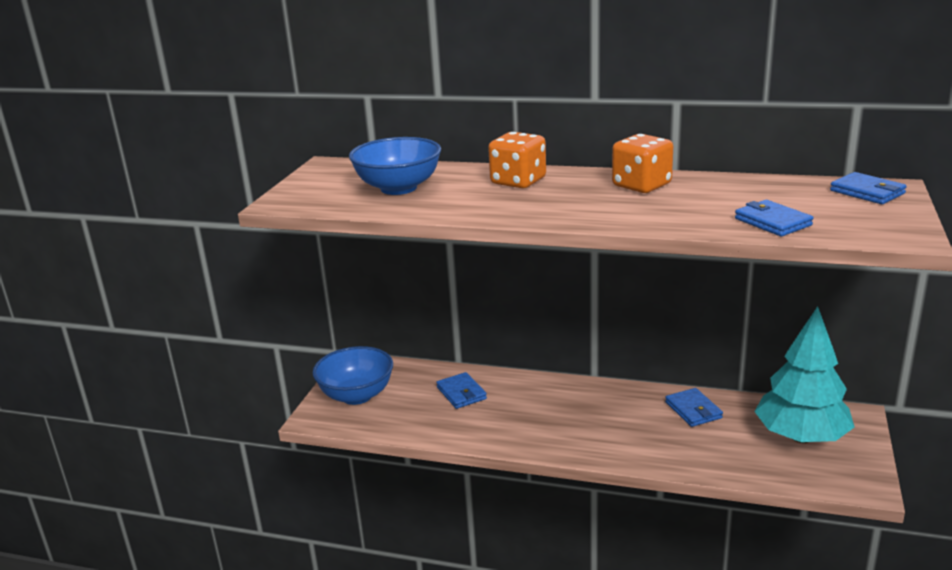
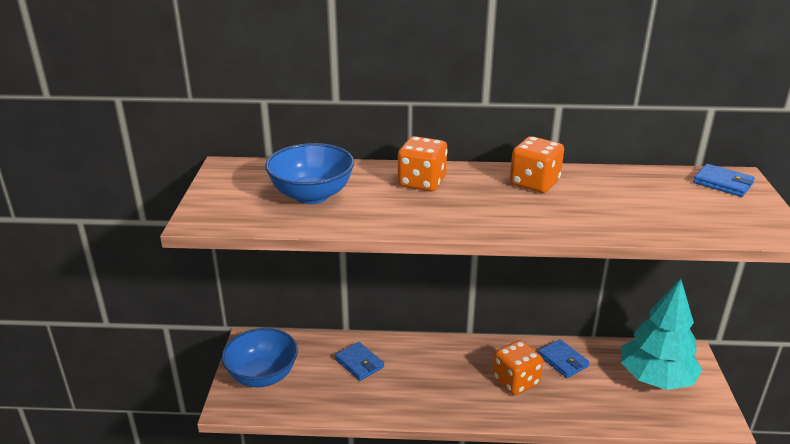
camera: 15 degrees left, 5 degrees up
(629, 424) = (515, 381): none -> orange dice
(773, 222) = (666, 221): blue wallet -> none

